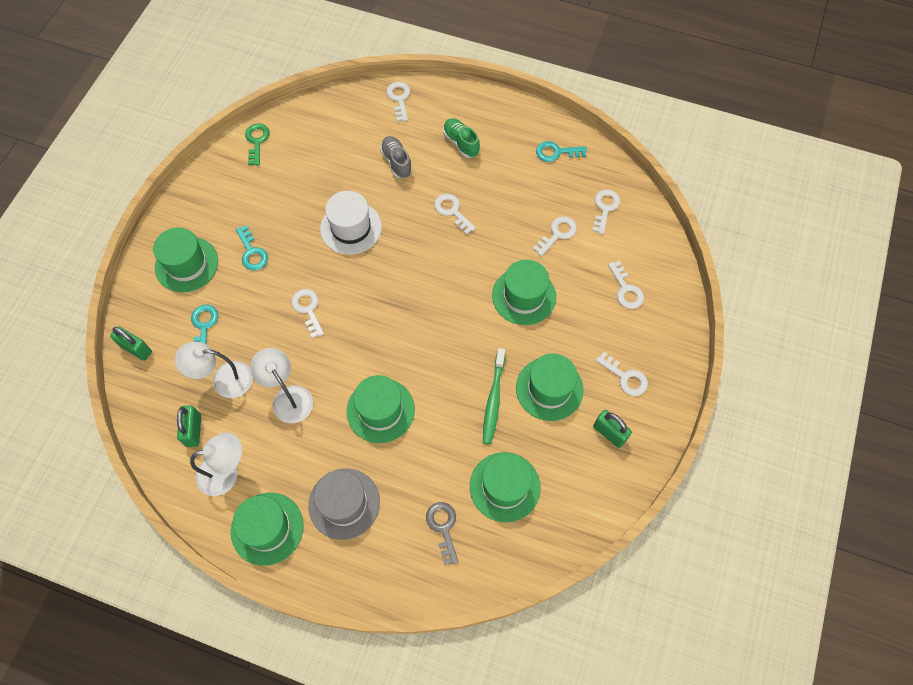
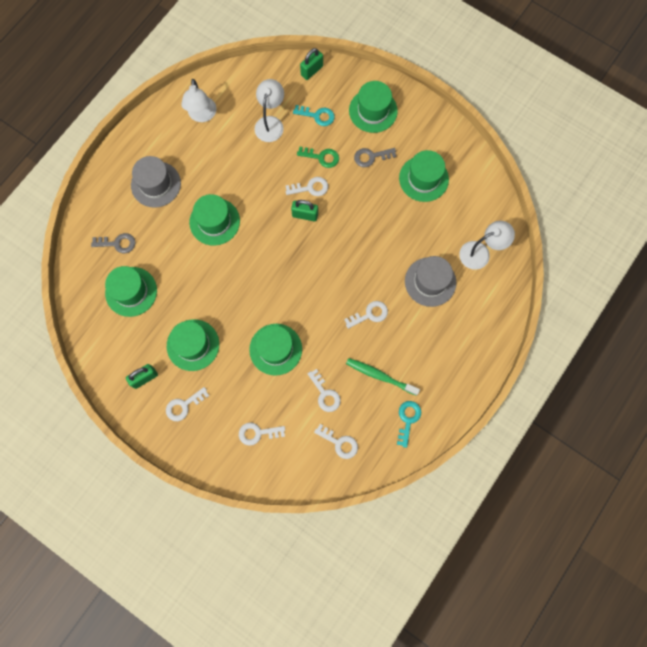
camera: 105 degrees right, 10 degrees up
(193, 430) = (238, 99): green padlock -> green padlock (305, 215)
(252, 252) = (371, 157): turquoise key -> grey key
(257, 141) = (477, 176): green key -> green key (321, 157)
(267, 528) = (156, 134): green hat -> green hat (423, 178)
(288, 397) = (244, 162): white lamp -> white lamp (480, 253)
(351, 228) = (374, 232): white hat -> none
(396, 162) = (430, 282): grey shoe -> grey hat
(399, 99) = (498, 299): white key -> none
(461, 143) = (437, 339): green shoe -> none
(493, 400) = (197, 302): green toothbrush -> green toothbrush (380, 376)

